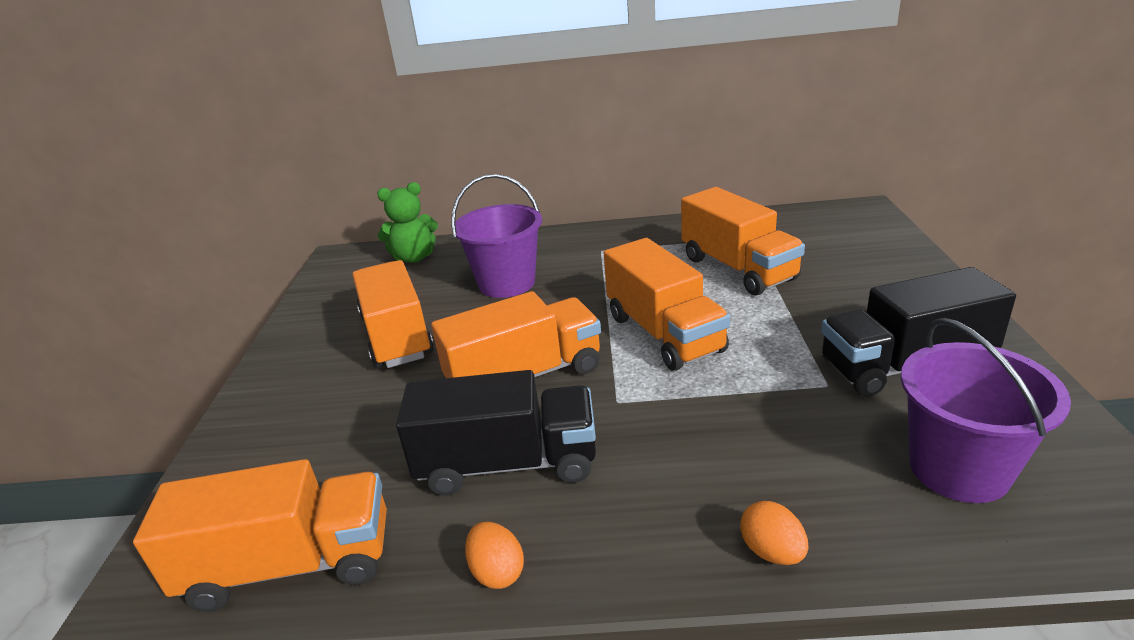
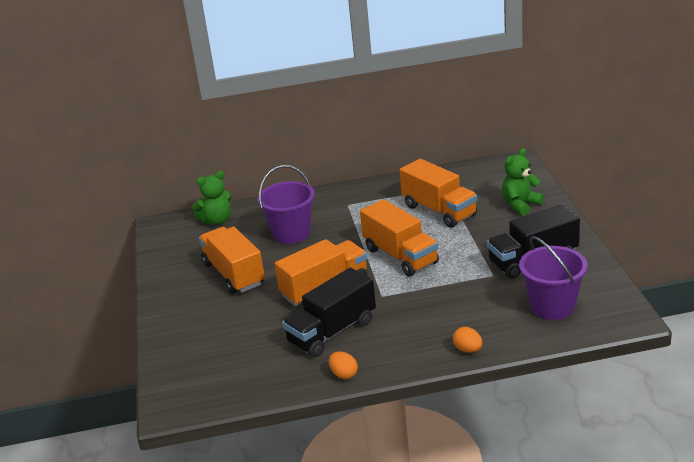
camera: 10 degrees left, 0 degrees up
(290, 565) = (240, 386): orange truck -> none
(508, 464) = (332, 332): black truck -> black truck turned 150 degrees clockwise
(874, 270) = (520, 205): none -> green teddy bear

